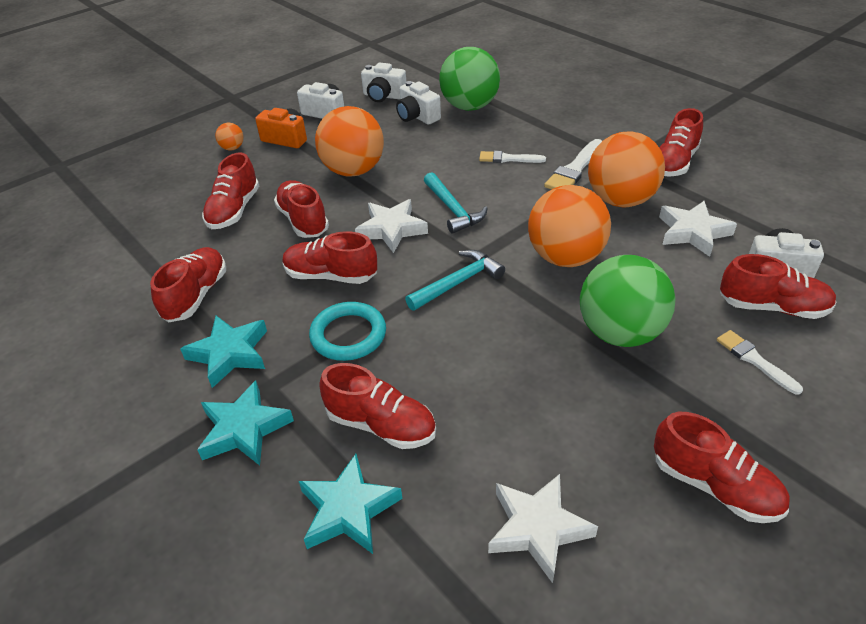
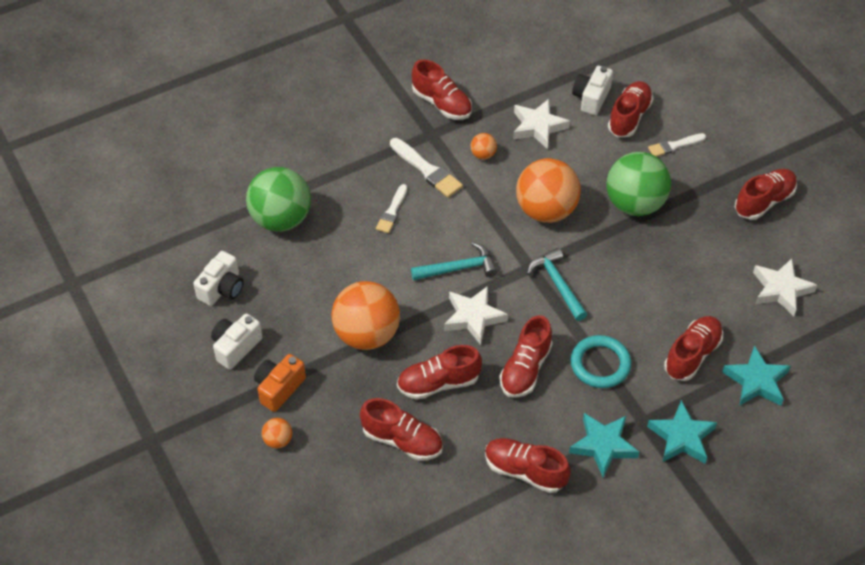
camera: 80 degrees left, 10 degrees up
(417, 116) = (282, 266): white camera -> none
(620, 200) = (483, 155): orange ball -> orange ball, size x0.43

